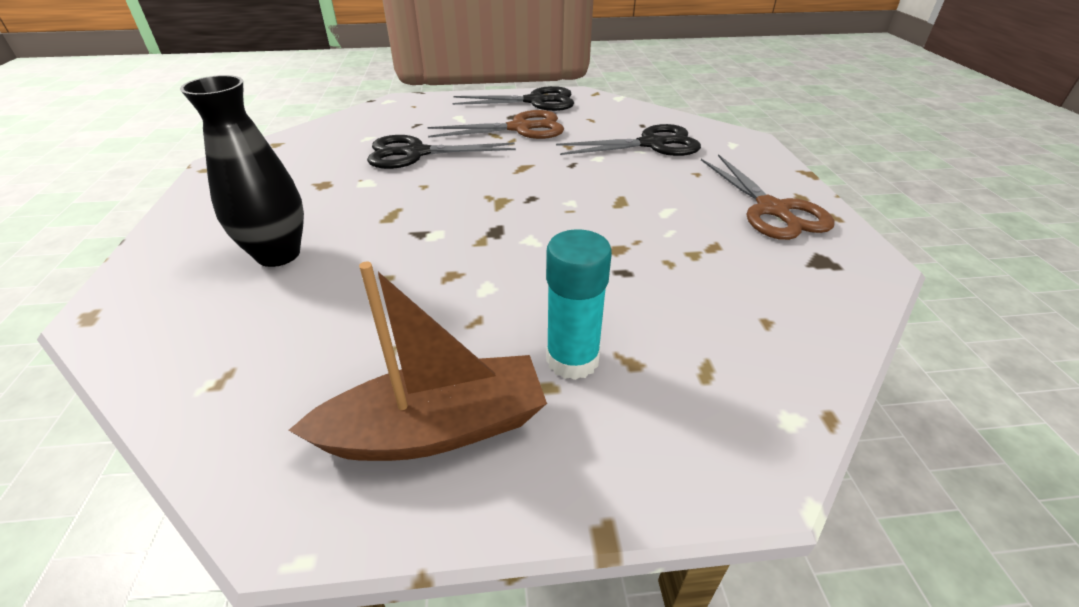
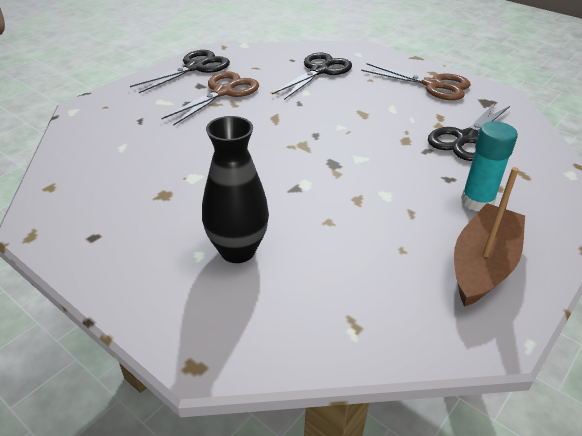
camera: 45 degrees left, 0 degrees up
(416, 153) = (186, 141): black scissors -> black scissors (466, 138)

